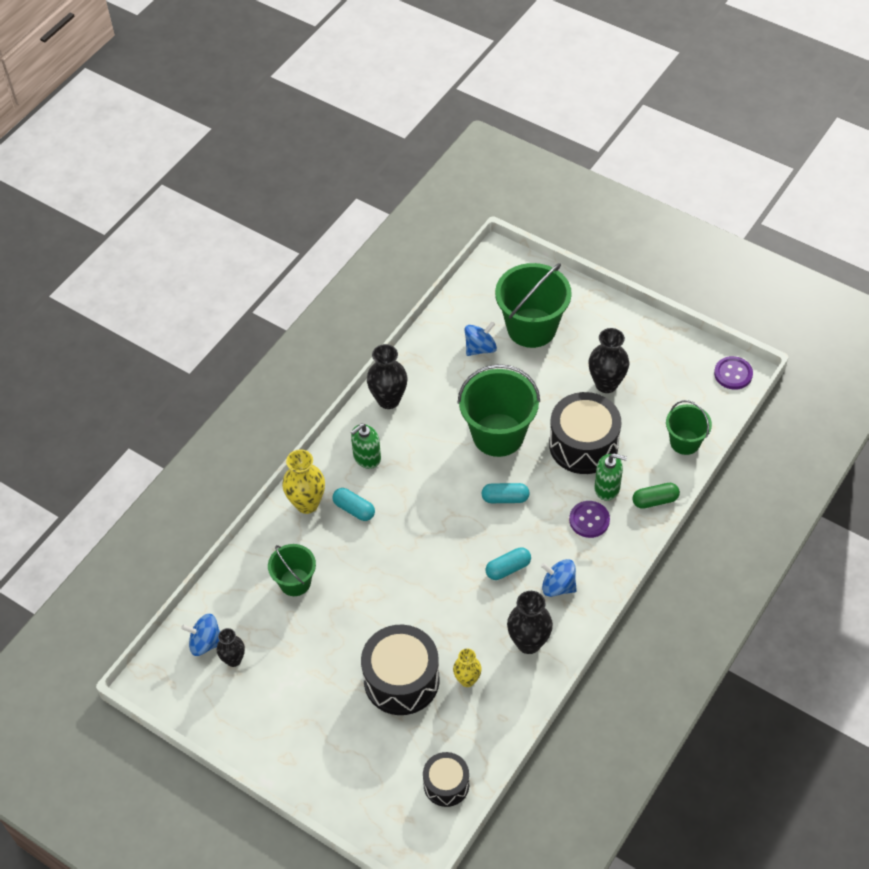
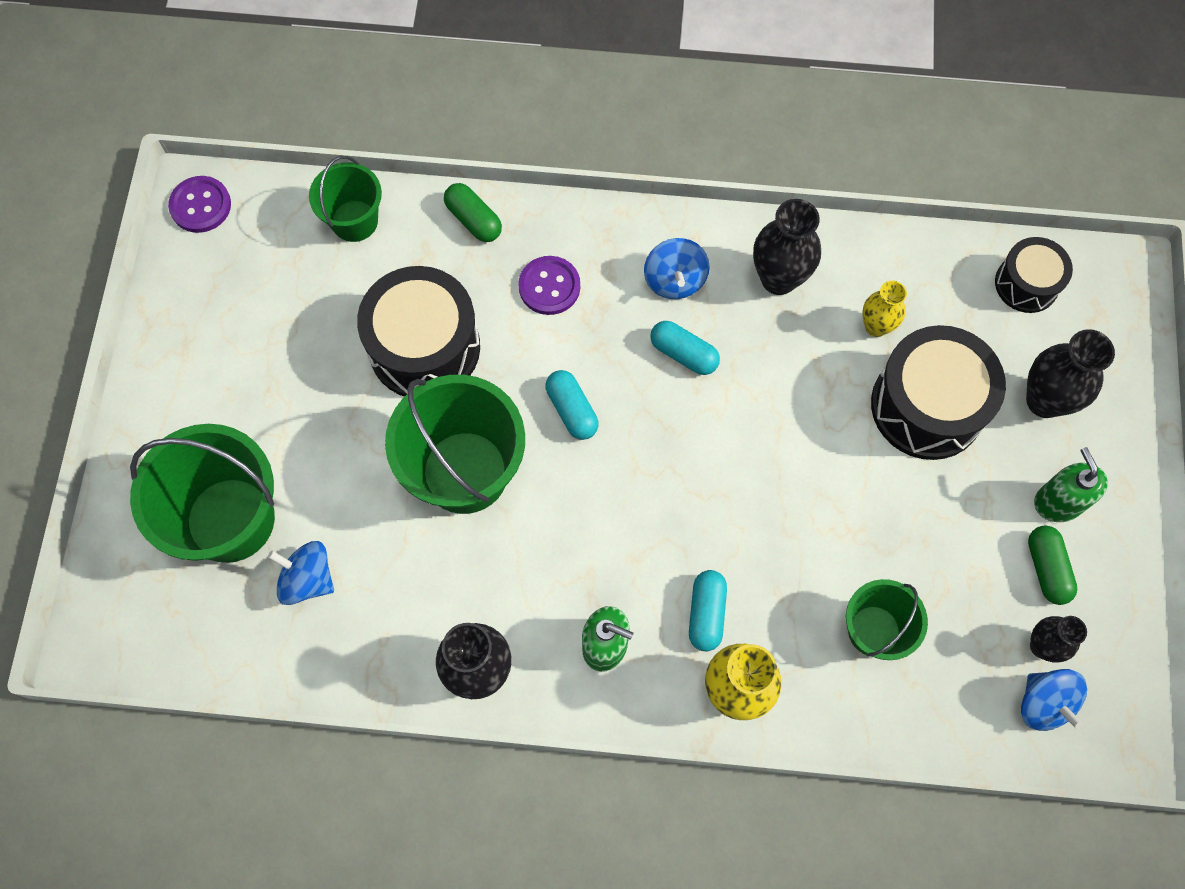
camera: 120 degrees left, 15 degrees up
(271, 687) = (1046, 568): none -> green capsule
(606, 384) = (296, 363): black vase -> black vase (1044, 400)
(607, 488) = (484, 286): green soap dispenser -> green soap dispenser (1058, 502)

